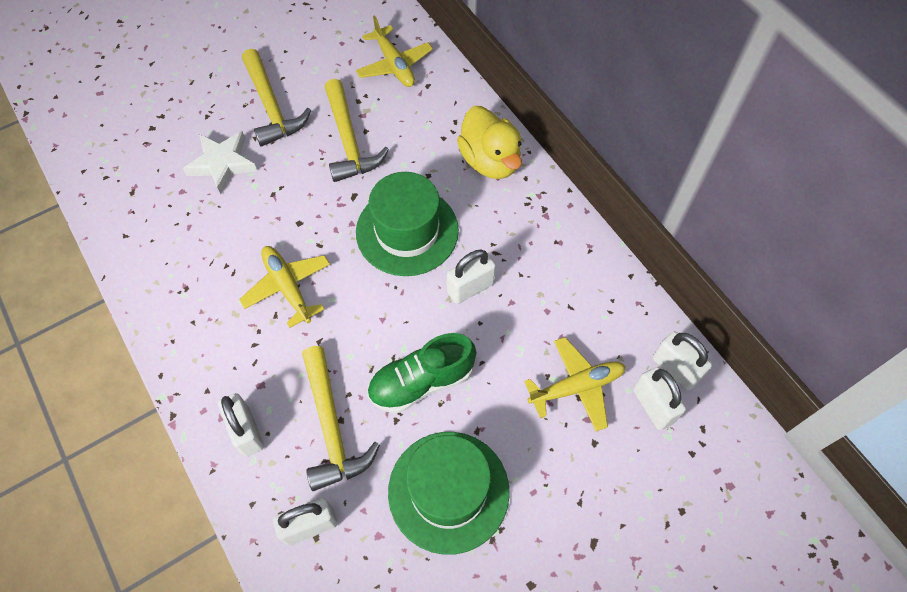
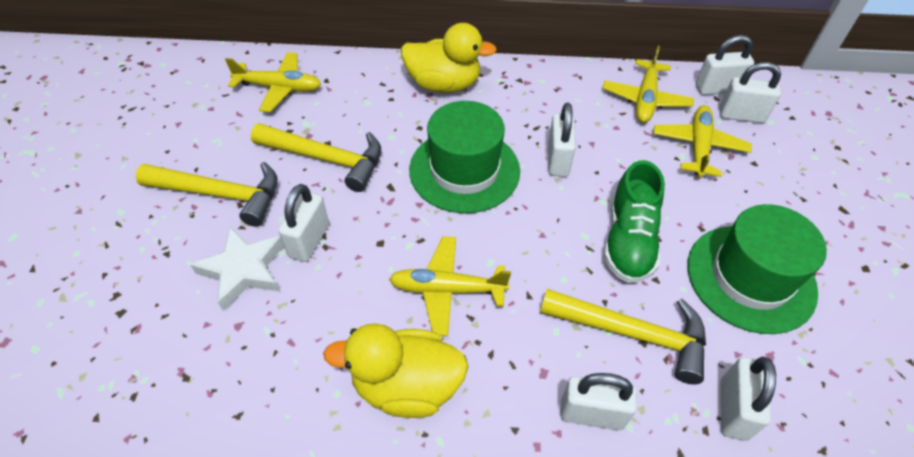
camera: 55 degrees left, 10 degrees down
(198, 310) = (406, 386): none -> yellow duck
(270, 182) = (309, 241): none -> white padlock
(604, 316) = (645, 99): none -> yellow plane

